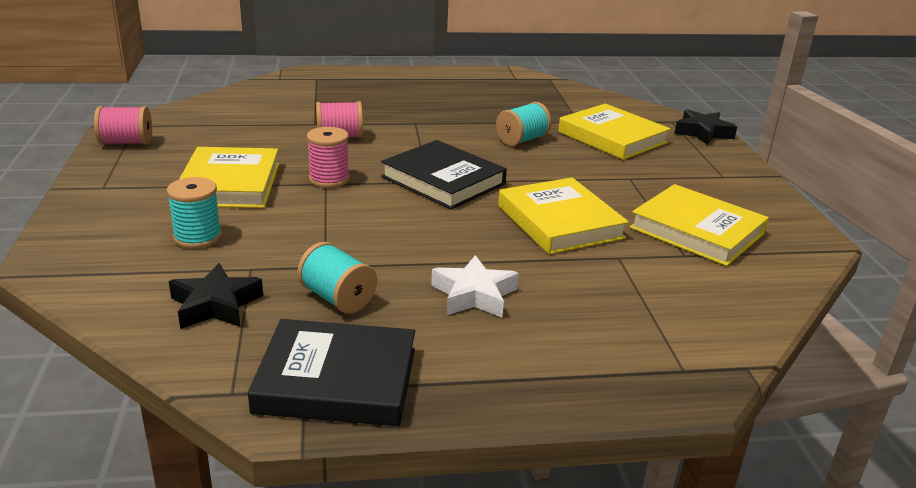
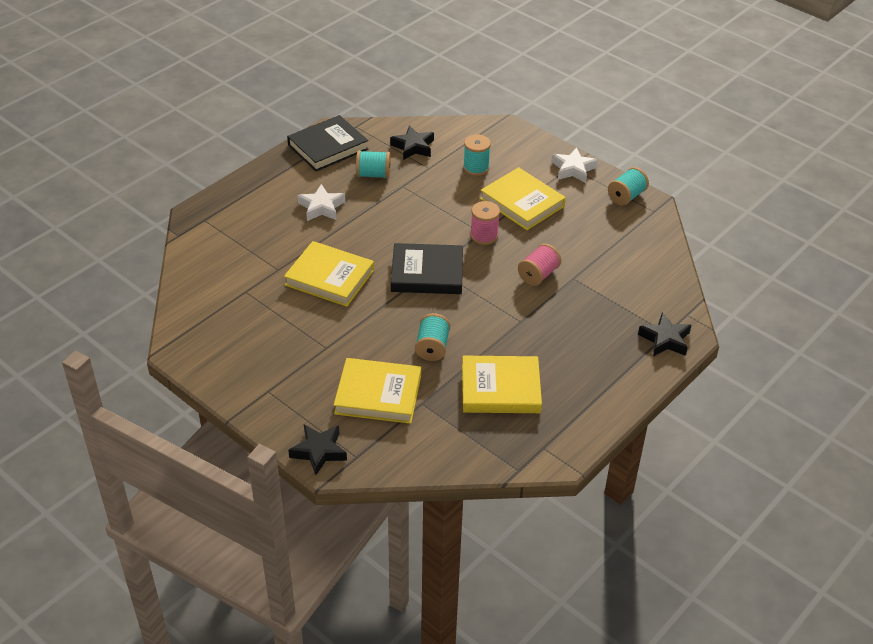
camera: 140 degrees right, 15 degrees up
(107, 183) = (573, 169): none -> white star
(126, 143) = (626, 196): pink spool -> turquoise spool
(326, 77) = (665, 339): none -> black star
(697, 231) = (250, 316): yellow book -> yellow book (500, 389)

